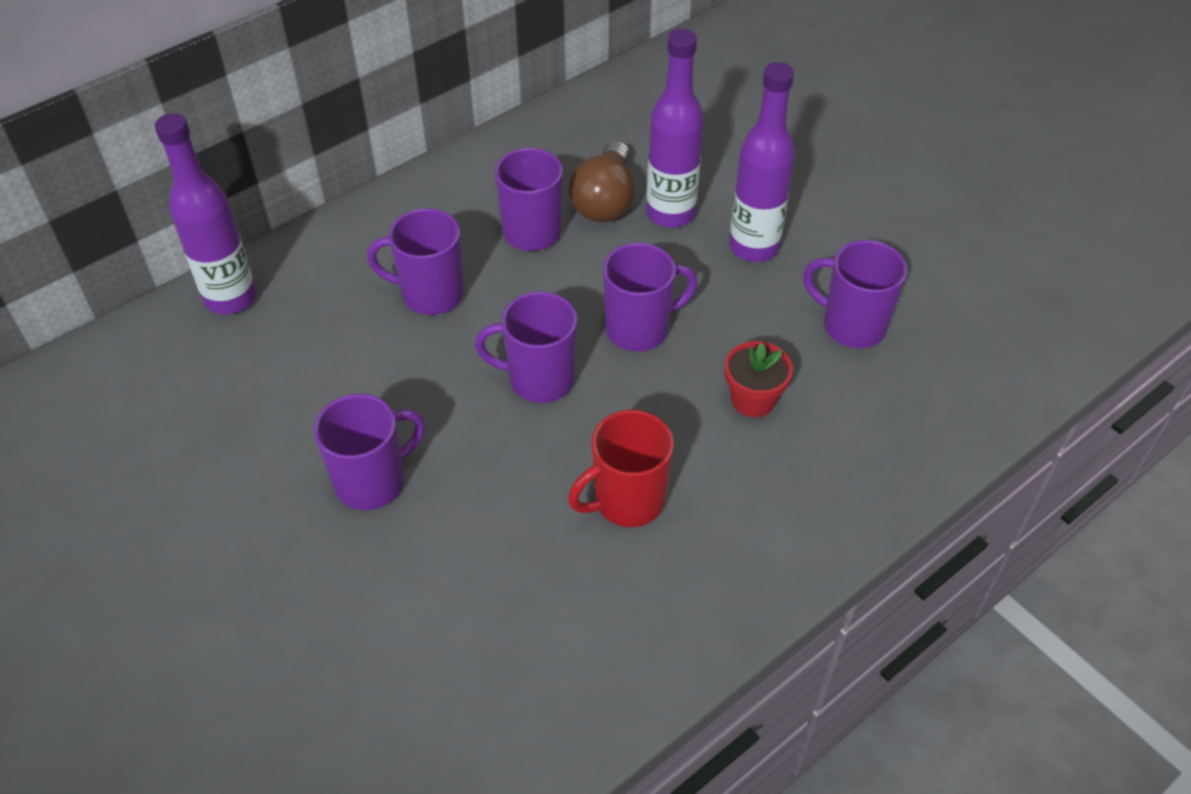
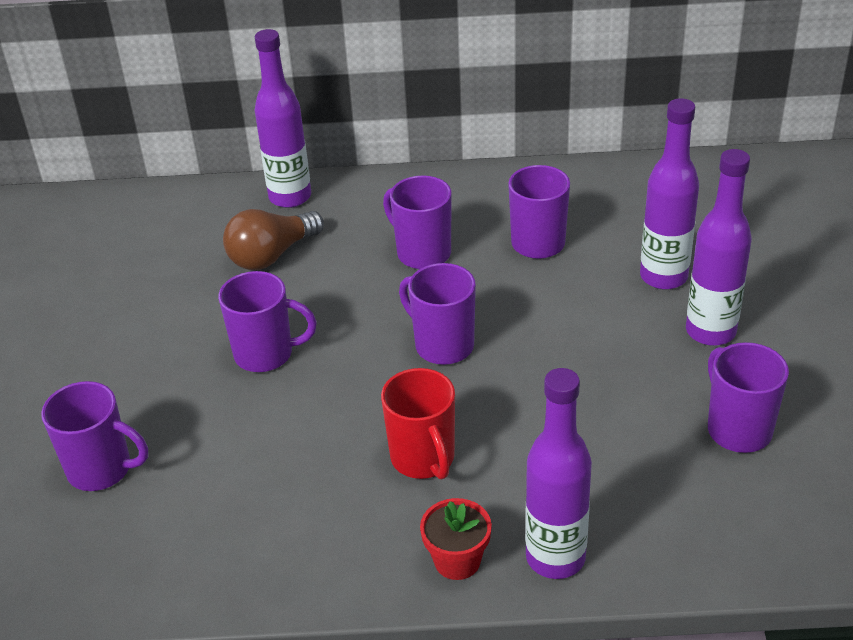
camera: 40 degrees right, 10 degrees down
(605, 201) = (618, 245): brown light bulb -> brown light bulb (271, 255)
(627, 501) = (423, 459): red mug -> red mug turned 120 degrees counterclockwise
(639, 329) = (553, 347): purple mug -> purple mug (101, 470)
(753, 400) = (593, 441): red flower pot -> red flower pot (457, 561)
(819, 525) = (555, 558): none -> purple bottle

